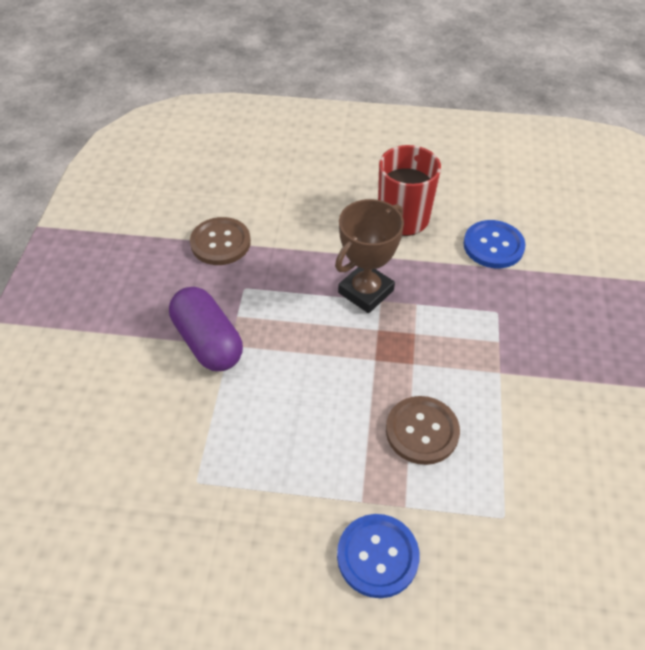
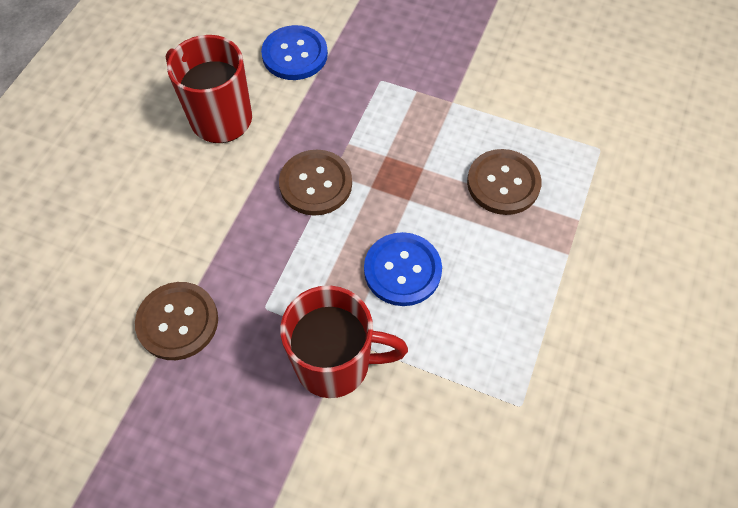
camera: 75 degrees left, 10 degrees up
(208, 342) = (335, 363): purple capsule -> red mug
(366, 291) = (315, 184): brown trophy -> brown button
(377, 556) = (625, 255): blue button -> blue button (402, 270)

